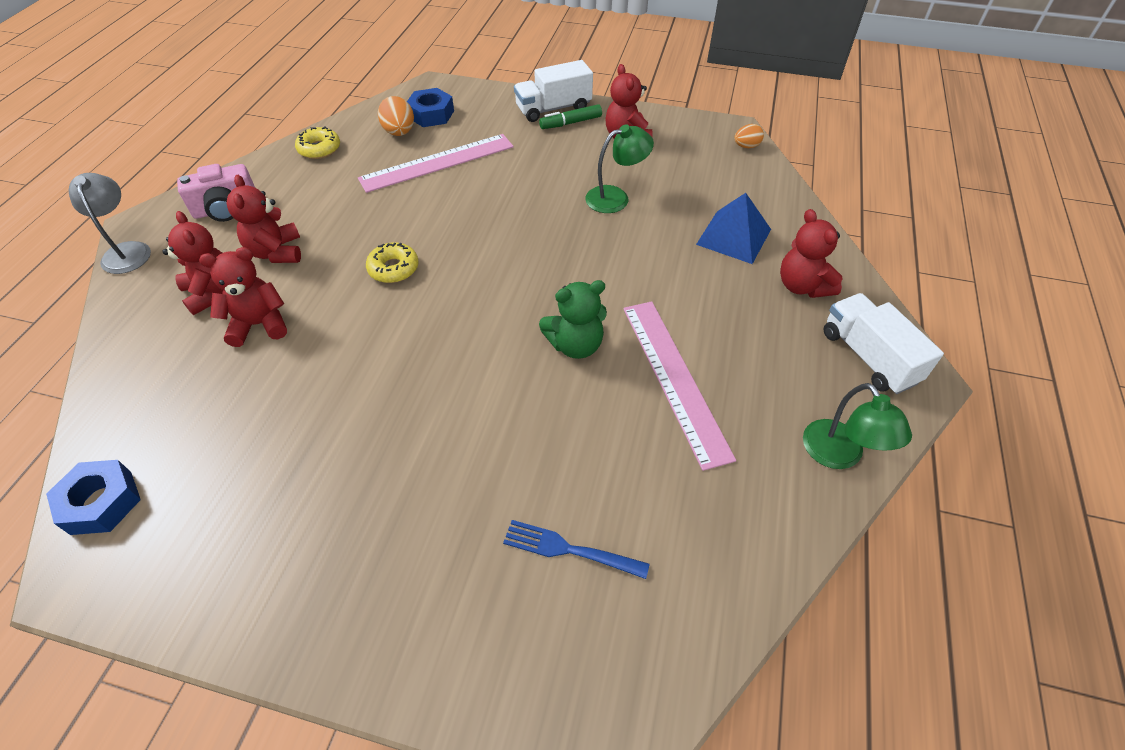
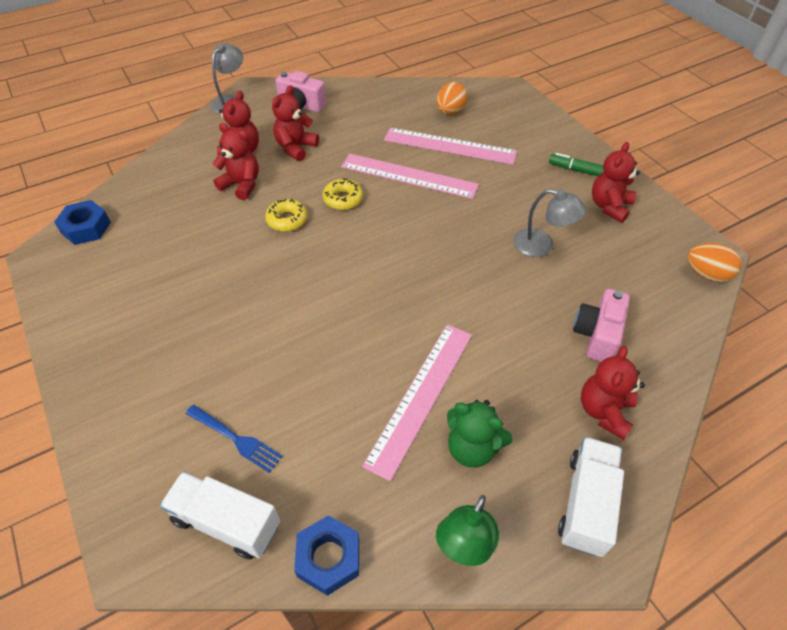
camera: 45 degrees right, 0 degrees up
(319, 149) = (390, 96): yellow donut -> yellow donut (287, 220)
(431, 114) = (485, 110): blue nut -> blue nut (329, 558)
(432, 209) = (409, 176): none -> pink ruler
(553, 109) = (578, 152): white truck -> white truck (226, 522)
(570, 550) = (235, 439): blue fork -> blue fork turned 150 degrees clockwise
(575, 345) = (387, 324): green teddy bear -> green teddy bear (472, 448)
(616, 197) = (542, 245): green lamp -> grey lamp
(733, 236) = (597, 335): blue pyramid -> pink camera
(746, 146) = (706, 274): orange egg -> orange egg, size x1.55

